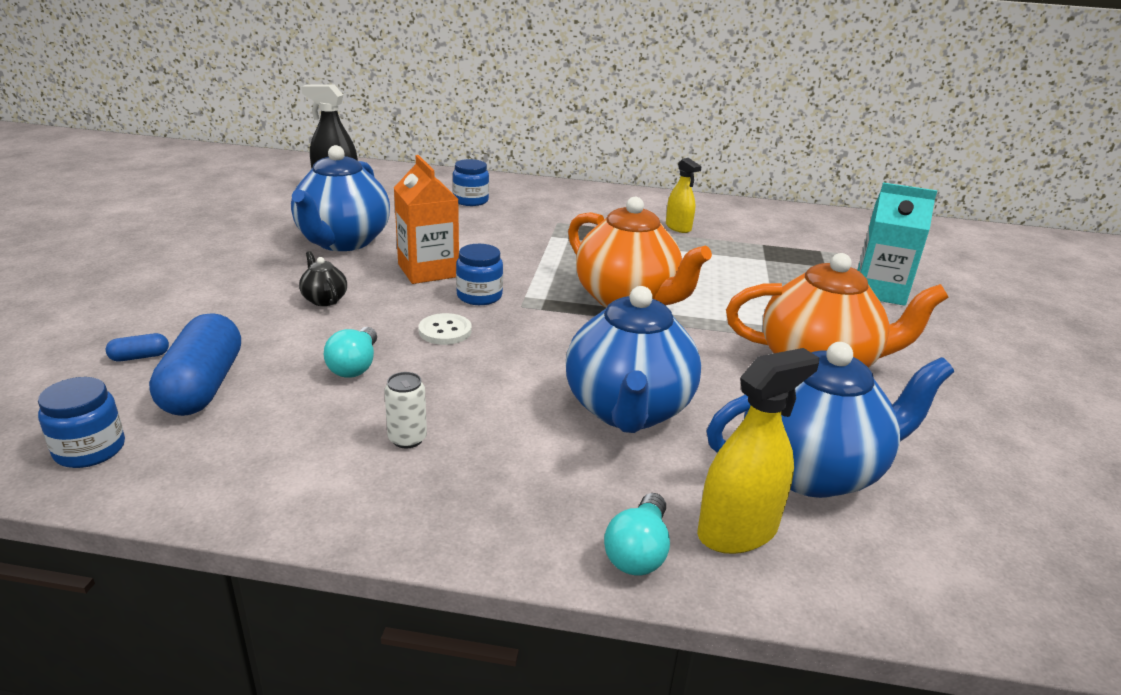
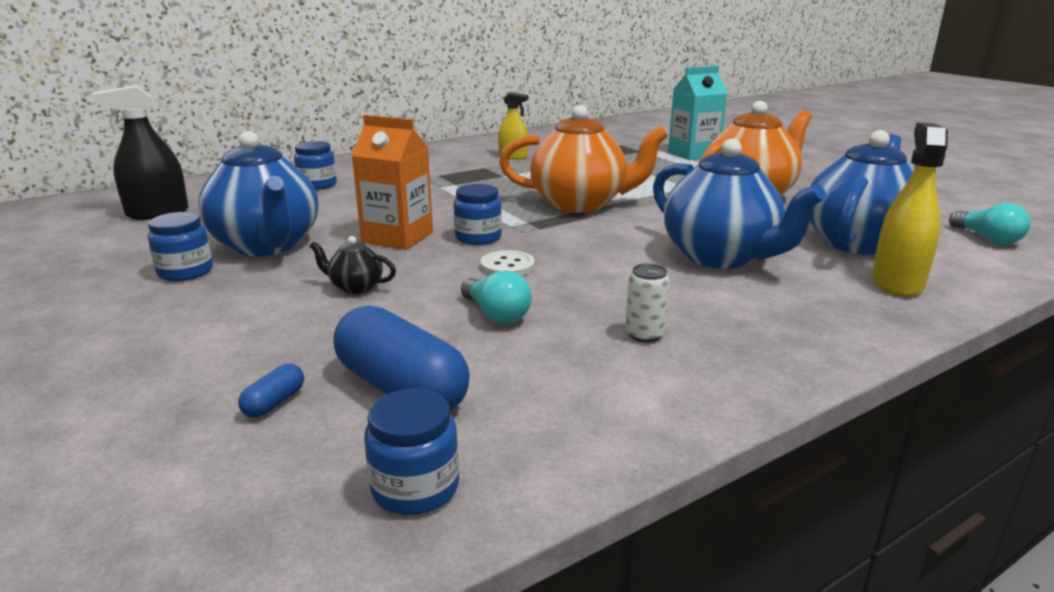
camera: 40 degrees left, 5 degrees down
(267, 243) = (185, 272): none -> blue jar
(638, 551) = (888, 316): turquoise light bulb -> turquoise light bulb (987, 239)

